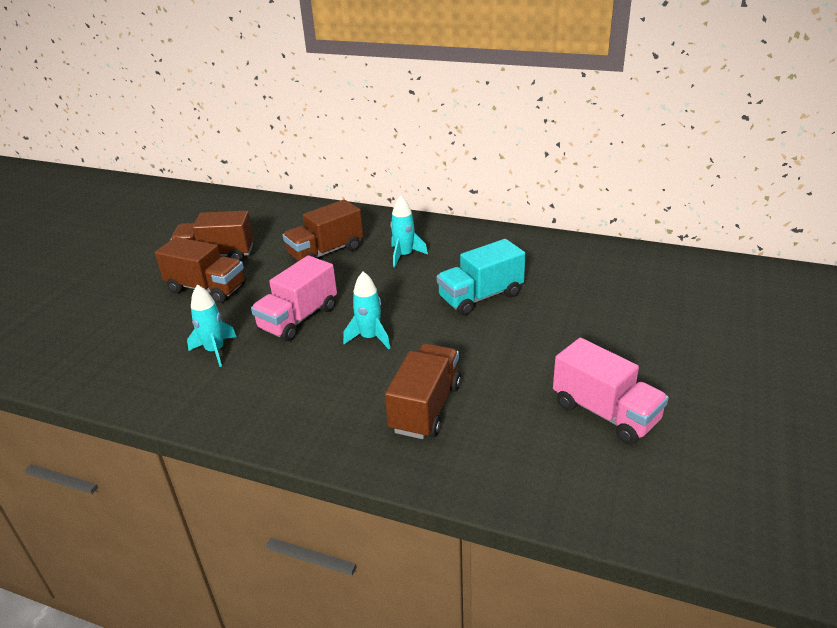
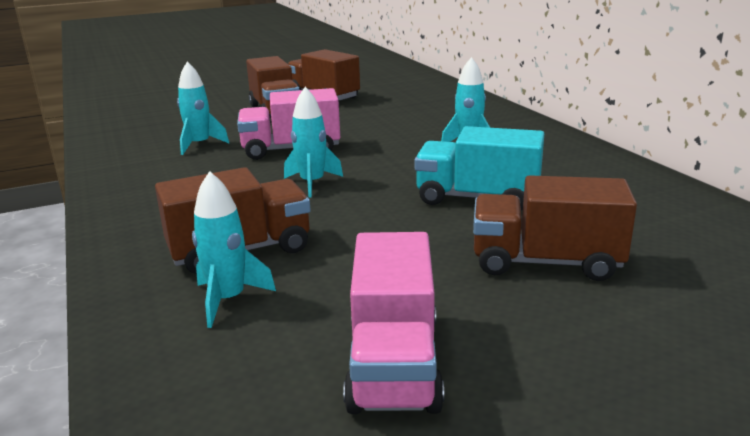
camera: 45 degrees right, 10 degrees down
(326, 252) = (404, 119): brown truck -> brown truck (545, 262)
(480, 437) = (228, 300): none -> turquoise rocket

